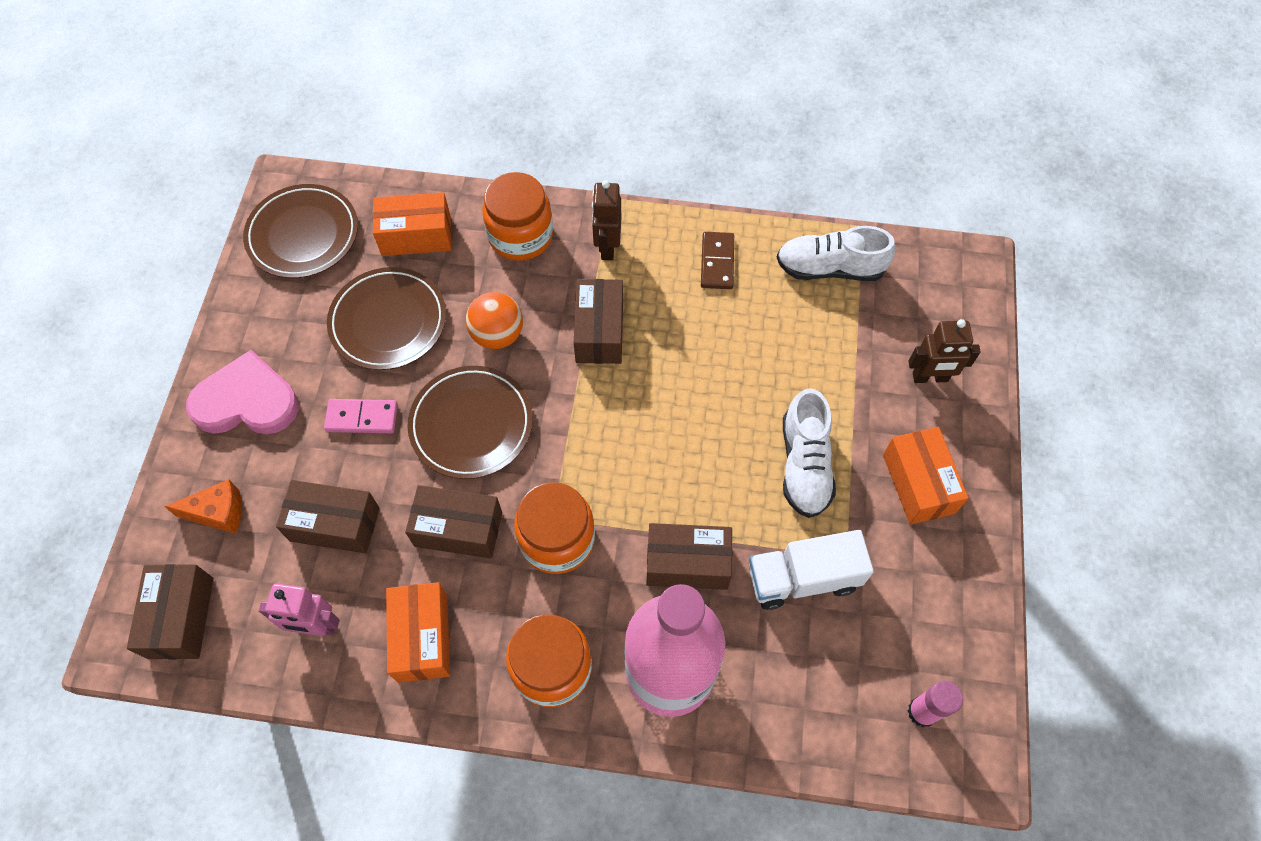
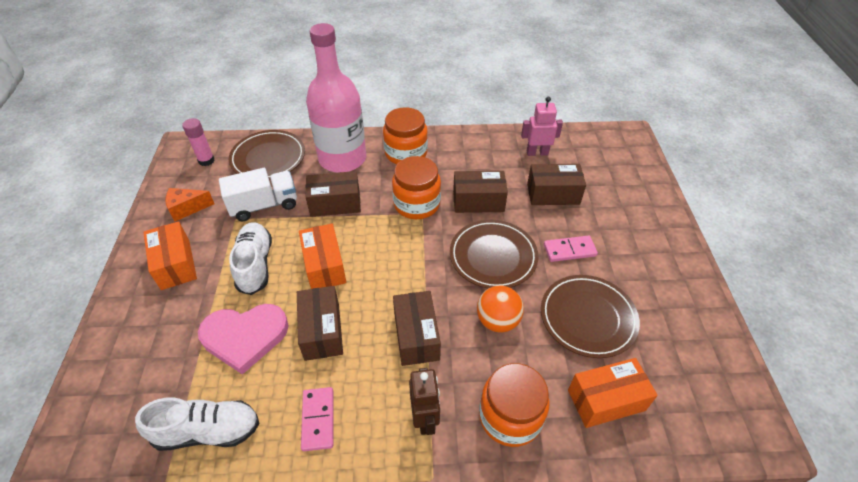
camera: 170 degrees right, 15 degrees down
(181, 617) = (609, 147): brown box -> brown box (322, 331)
(218, 513) = (624, 190): orange cheese -> orange cheese (187, 208)
(246, 401) = (653, 249): pink heart -> pink heart (245, 337)
(303, 235) = (706, 383): brown plate -> brown plate (268, 158)
(422, 637) = (478, 155): orange box -> orange box (324, 266)
(717, 262) = (318, 419): brown domino -> pink domino
(930, 377) = (142, 340): brown robot -> none

